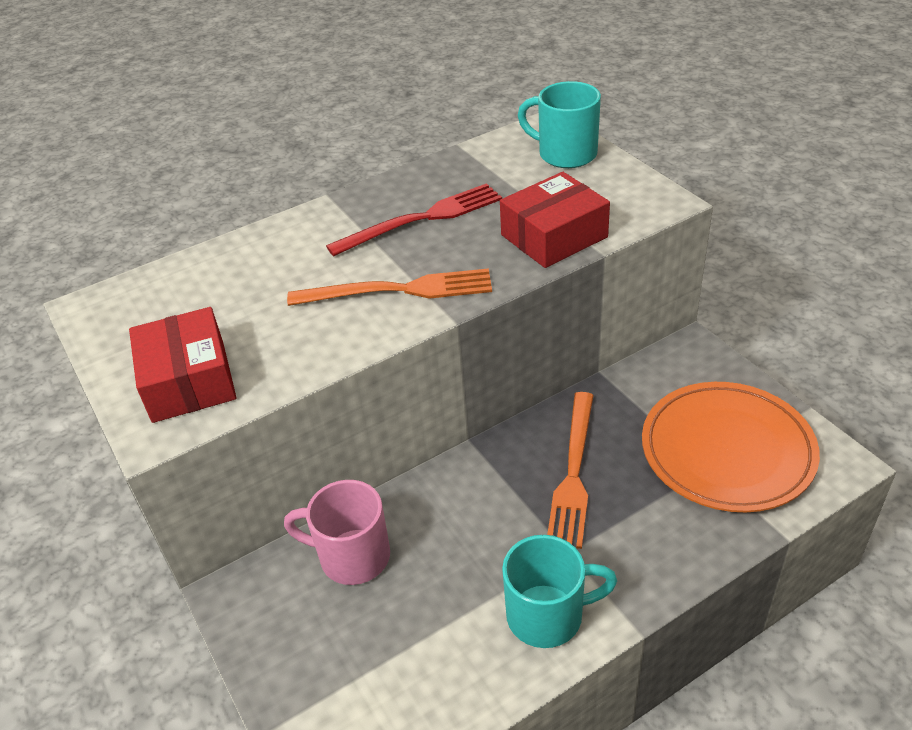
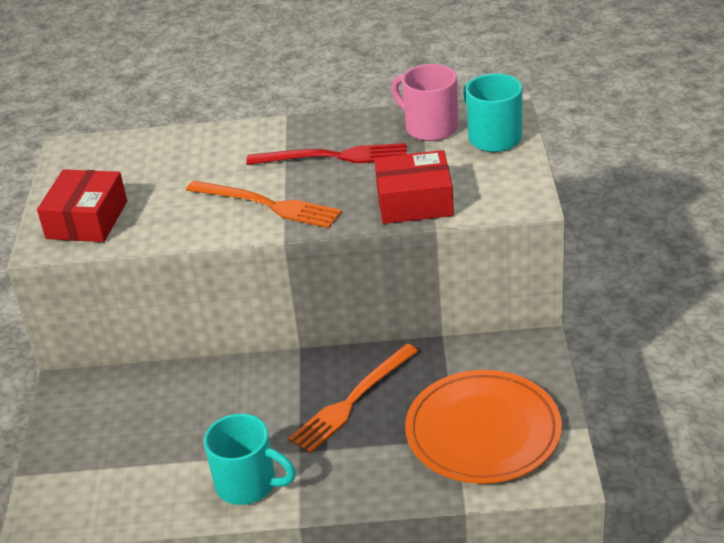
camera: 30 degrees right, 5 degrees down
(352, 556) = (156, 394): pink mug -> pink mug (430, 127)

